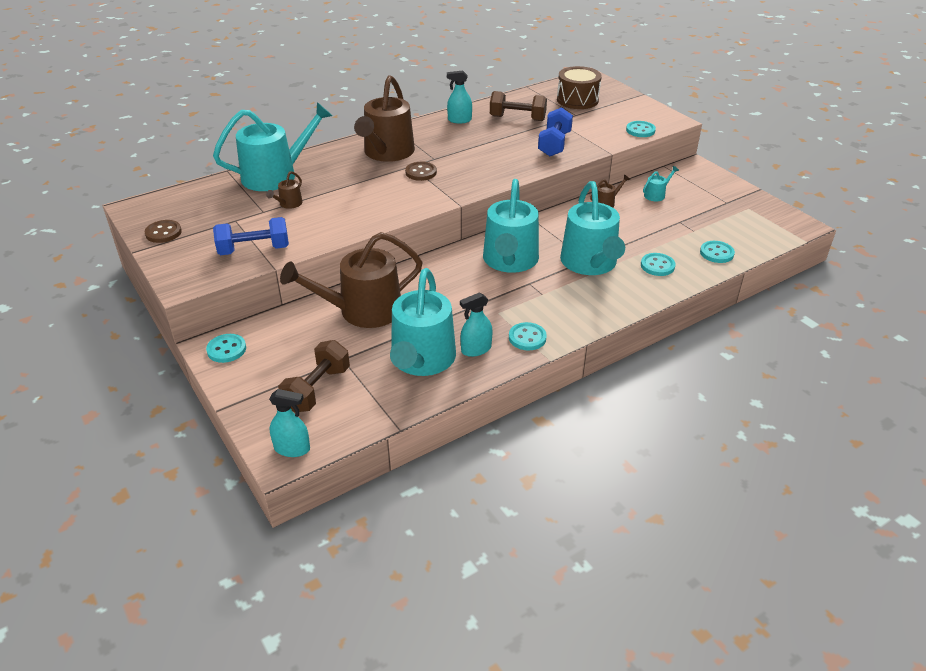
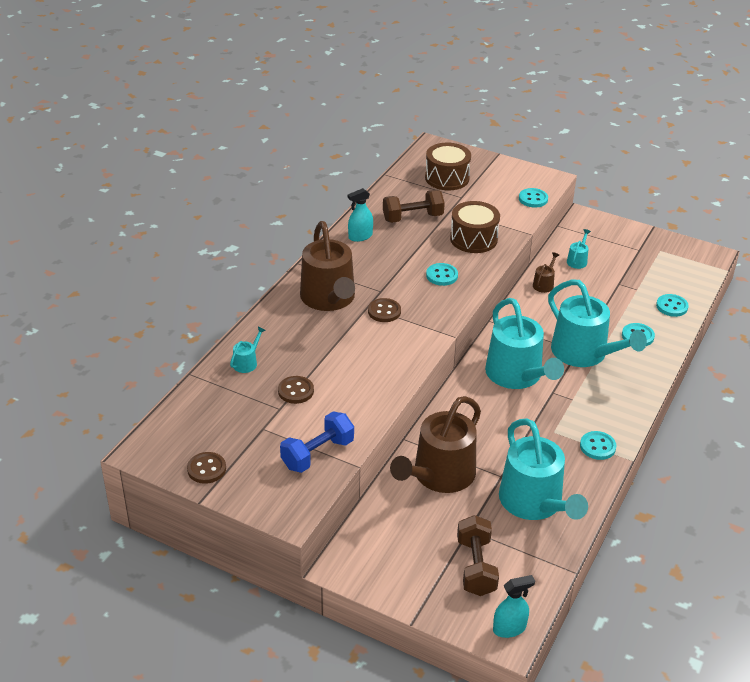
camera: 30 degrees left, 0 degrees up
(226, 349) = (358, 564): turquoise button -> turquoise button (442, 275)
(276, 175) = (247, 362): turquoise watering can -> turquoise watering can, size x0.41
(289, 204) = (296, 391): brown watering can -> brown button
(476, 349) = (568, 474): turquoise spray bottle -> none
(554, 144) = (473, 239): blue dumbbell -> brown drum

